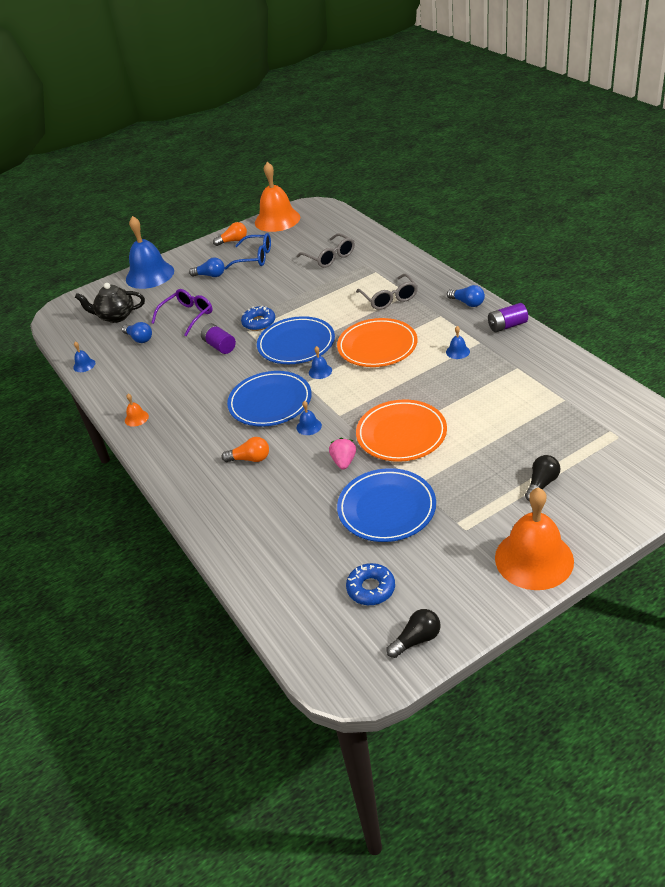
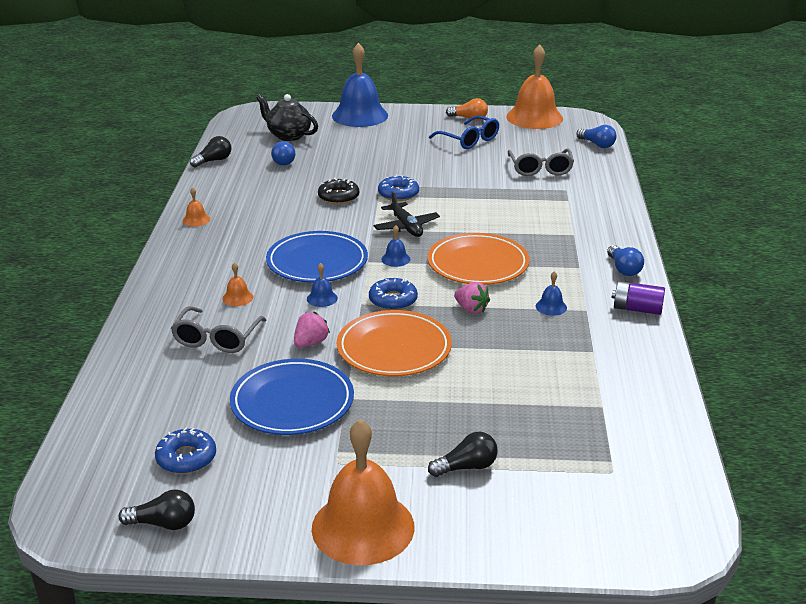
camera: 30 degrees right, 10 degrees down
(84, 365) = (213, 161): blue bell -> black light bulb
(187, 316) = (346, 161): purple glasses -> none
(210, 275) = (410, 138): blue light bulb -> blue light bulb (597, 144)
(219, 346) = (338, 197): purple battery -> black donut
(250, 459) = (237, 297): orange light bulb -> orange bell
(296, 344) = (406, 227): blue plate -> black plane
(357, 401) = (393, 300): none -> blue donut
(389, 298) = (548, 229): grey glasses -> grey glasses (216, 339)
(413, 380) = (471, 309): none -> pink strawberry

